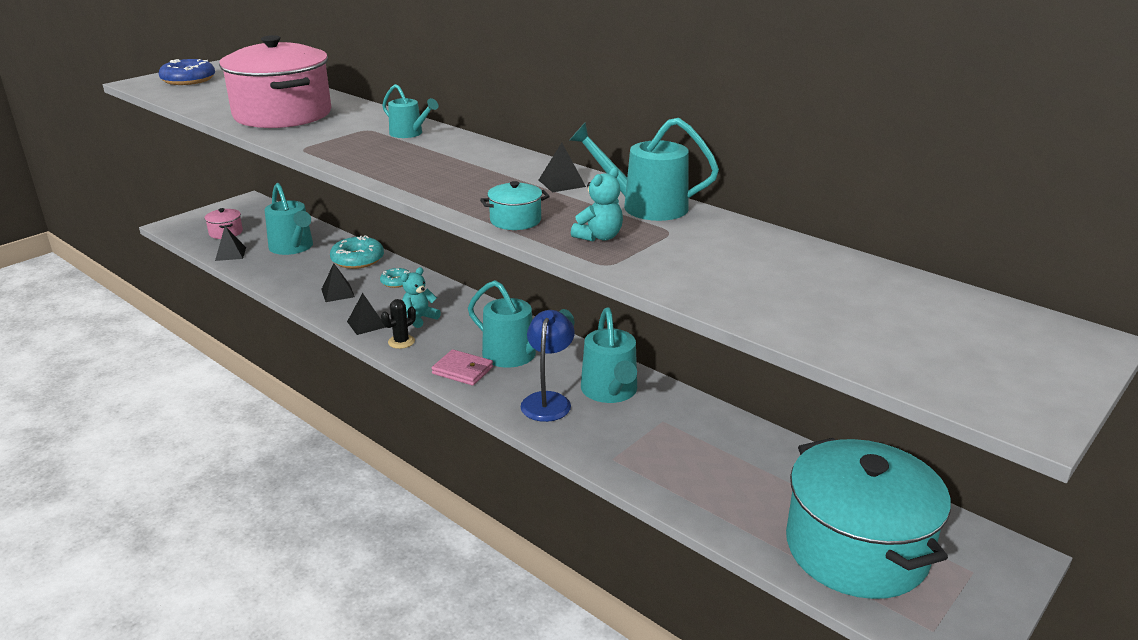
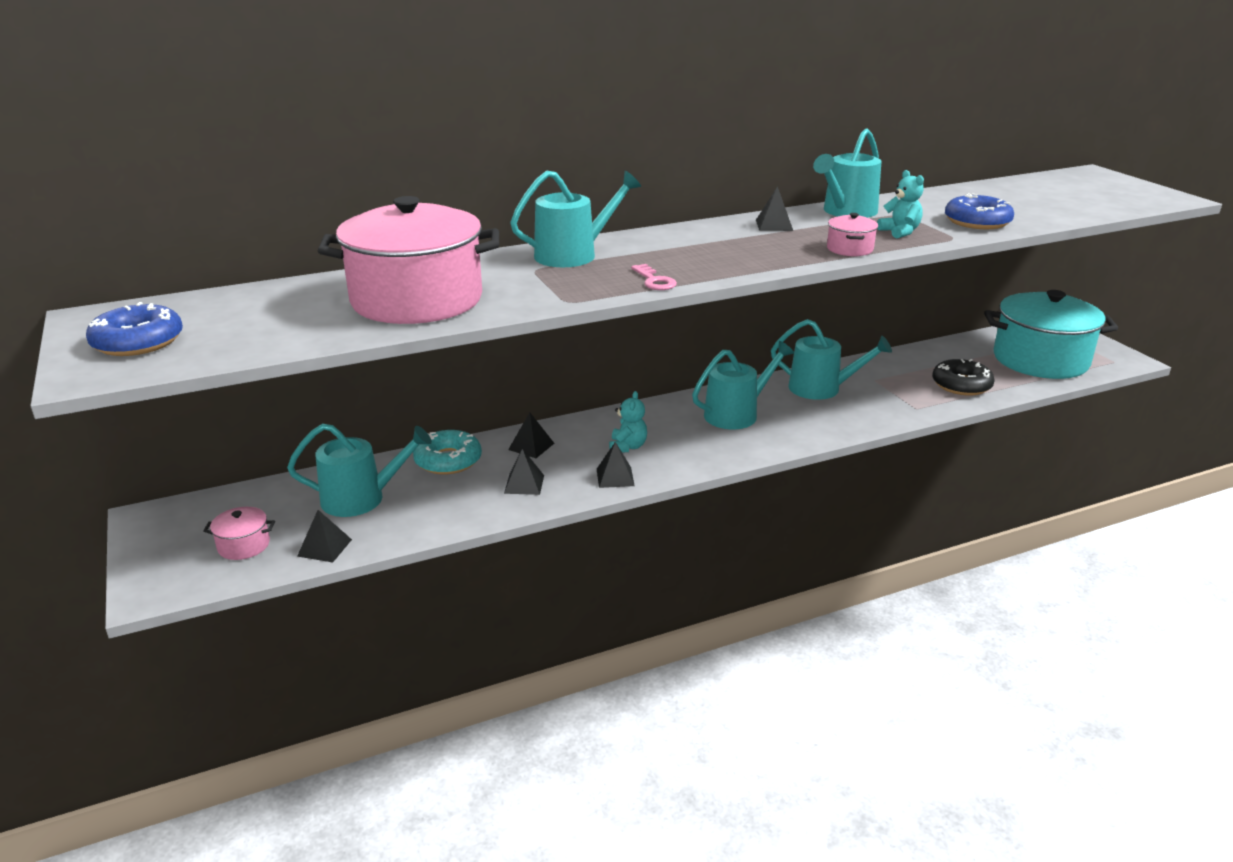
camera: 65 degrees left, 0 degrees up
(365, 164) = (654, 281): none -> pink key
(396, 282) = (531, 446): turquoise donut -> black pyramid
(401, 342) = (669, 463): black cactus -> none
(409, 133) = (572, 255): turquoise watering can -> turquoise watering can, size x1.61
(419, 318) = (627, 447): turquoise teddy bear -> turquoise teddy bear turned 150 degrees counterclockwise
(462, 370) = (747, 442): pink wallet -> none
(515, 220) = (849, 249): turquoise pot -> pink pot
(548, 400) = (821, 415): blue lamp -> none
(689, 273) = (977, 222): none -> blue donut
(706, 485) = (961, 385): none -> black donut

